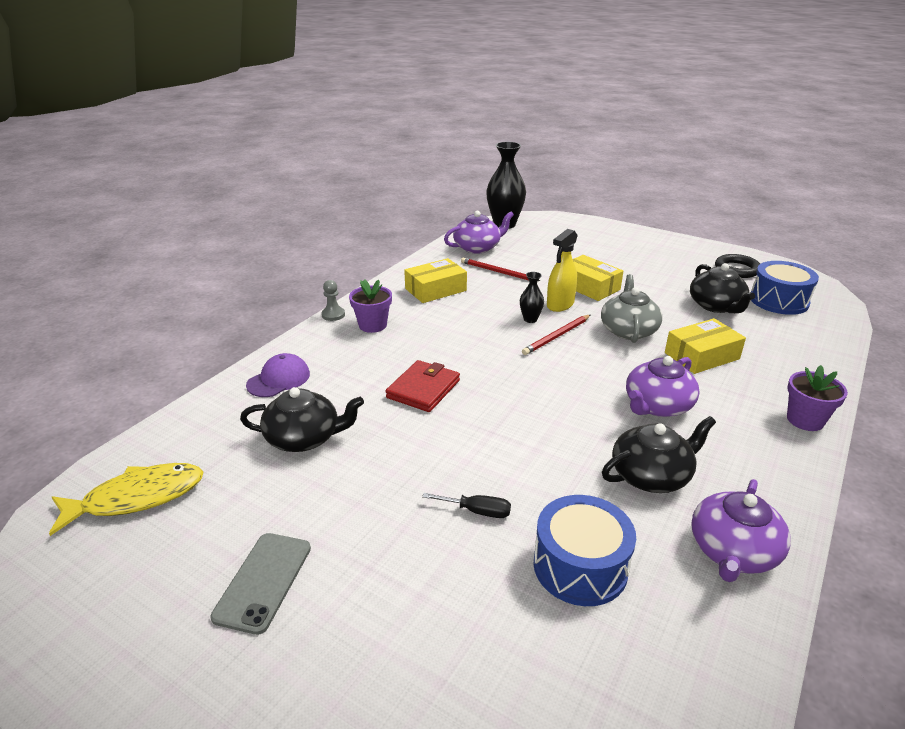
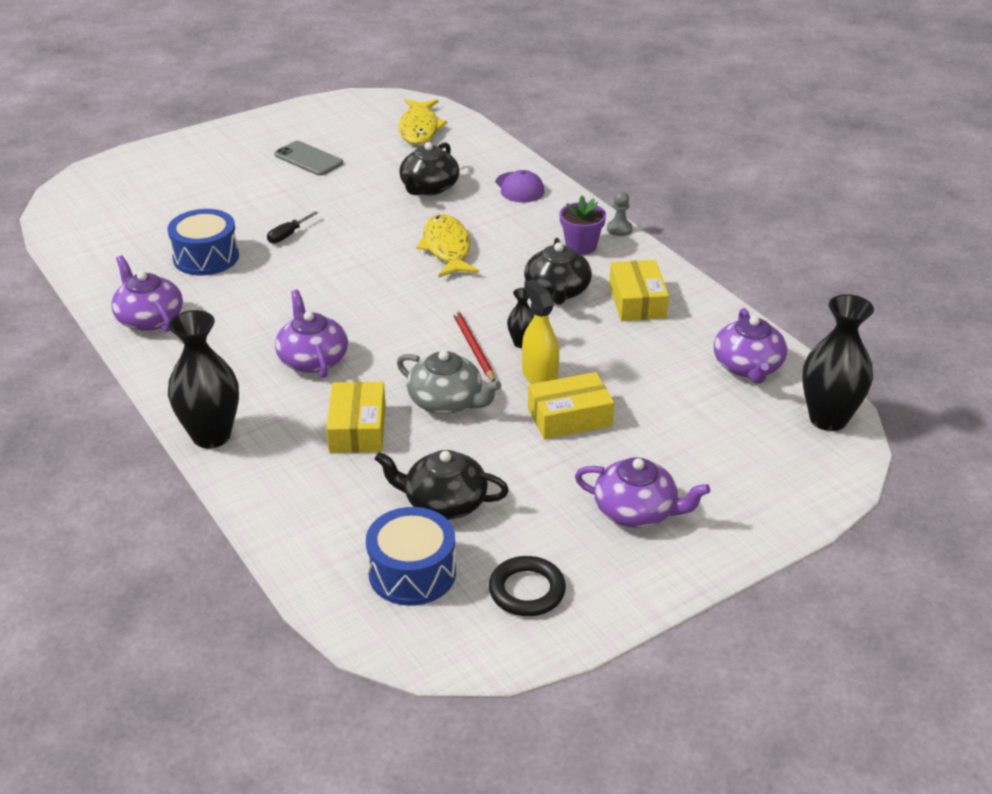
camera: 115 degrees right, 5 degrees up
(423, 389) = (447, 248): red wallet -> yellow fish
(497, 272) = (658, 359): red pencil -> none
(640, 255) = (637, 511): none -> purple teapot
(651, 475) = (243, 317): black teapot -> black teapot (557, 291)
(805, 420) = (211, 436): purple flower pot -> black vase

